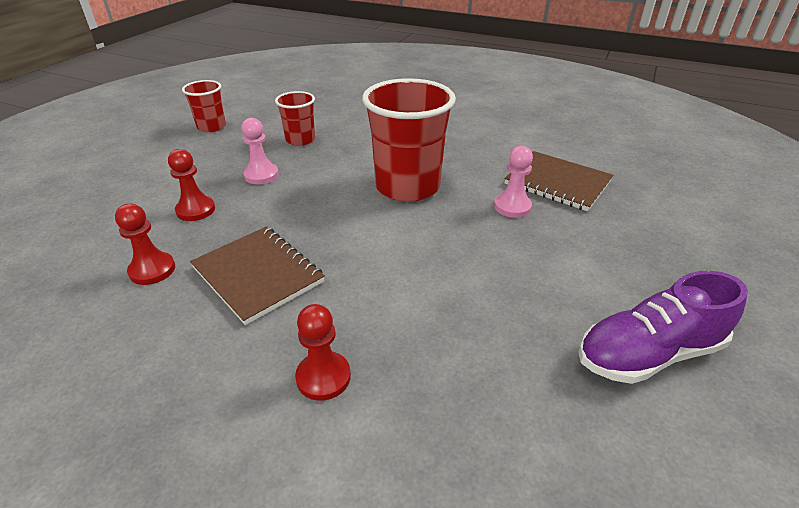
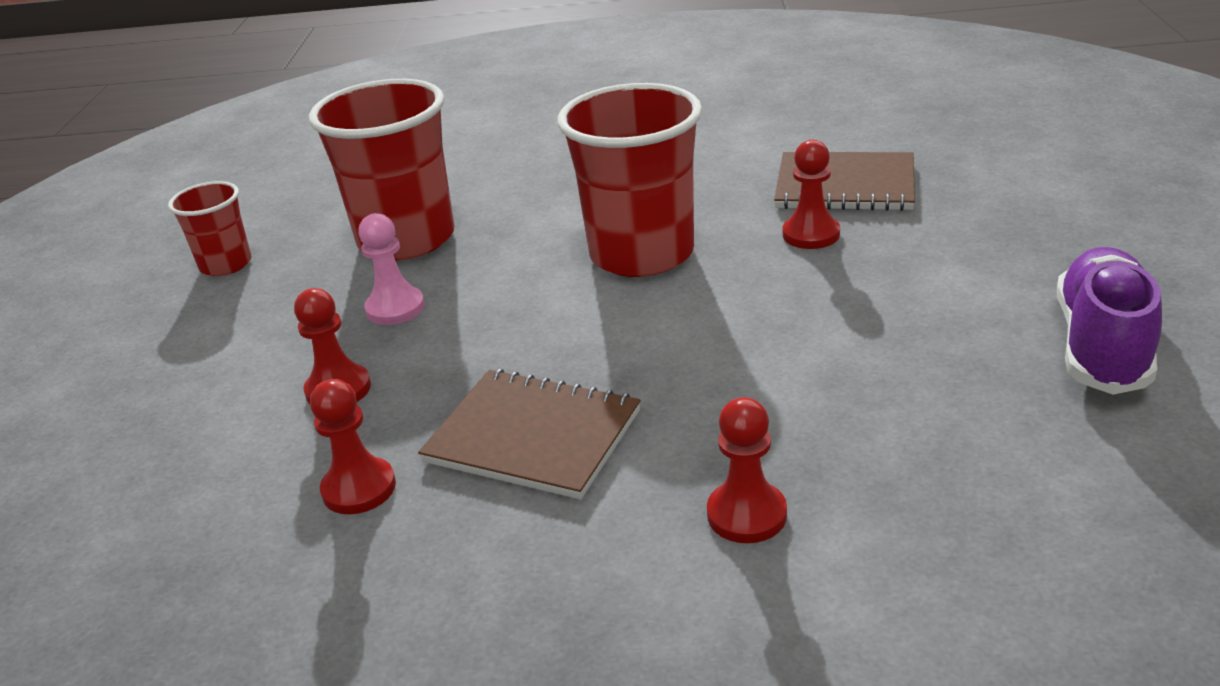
camera: 20 degrees left, 5 degrees down
(300, 140) = (406, 239): red cup -> red cup, size x1.90
(512, 207) = (811, 234): pink pawn -> red pawn
(648, 353) = (1102, 345): purple shoe -> purple shoe turned 150 degrees clockwise

